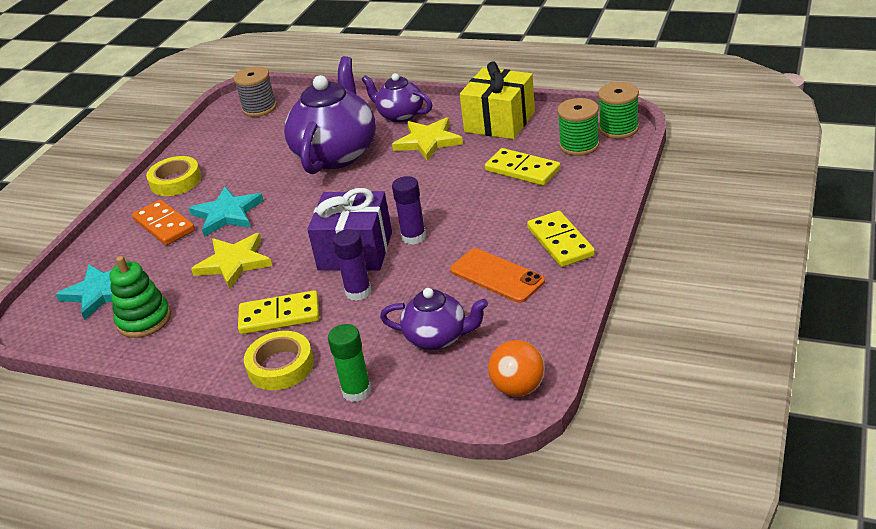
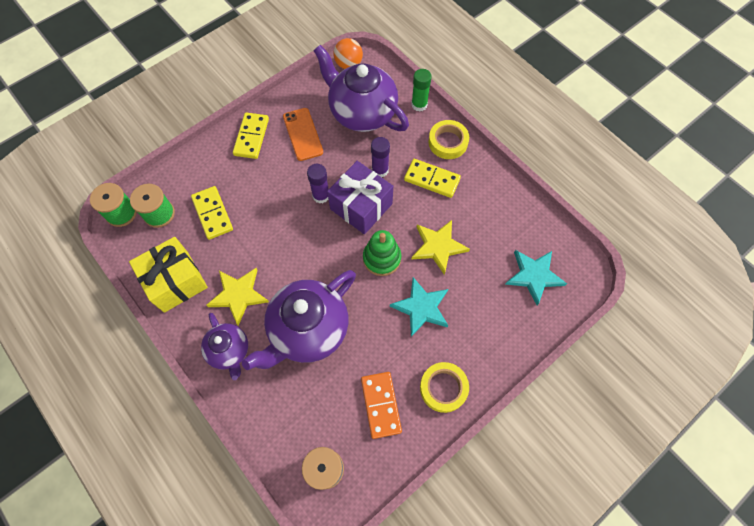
camera: 155 degrees left, 30 degrees up
(144, 320) = (511, 228): green stacking toy -> green stacking toy (382, 258)
(164, 225) = (470, 327): orange domino -> orange domino (380, 405)
(437, 338) = (362, 112): purple teapot -> purple teapot, size x1.80

